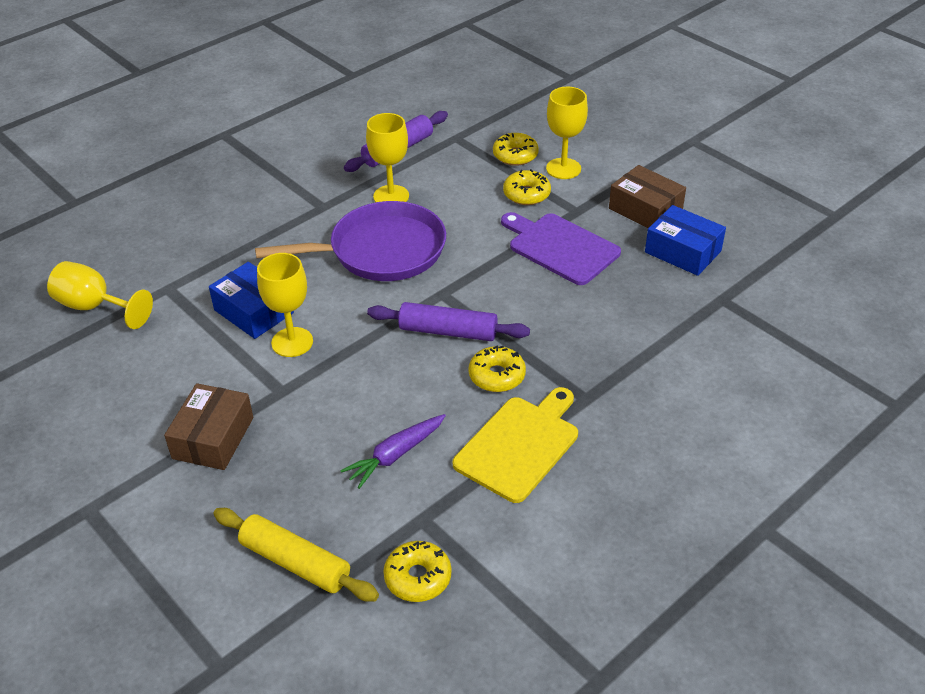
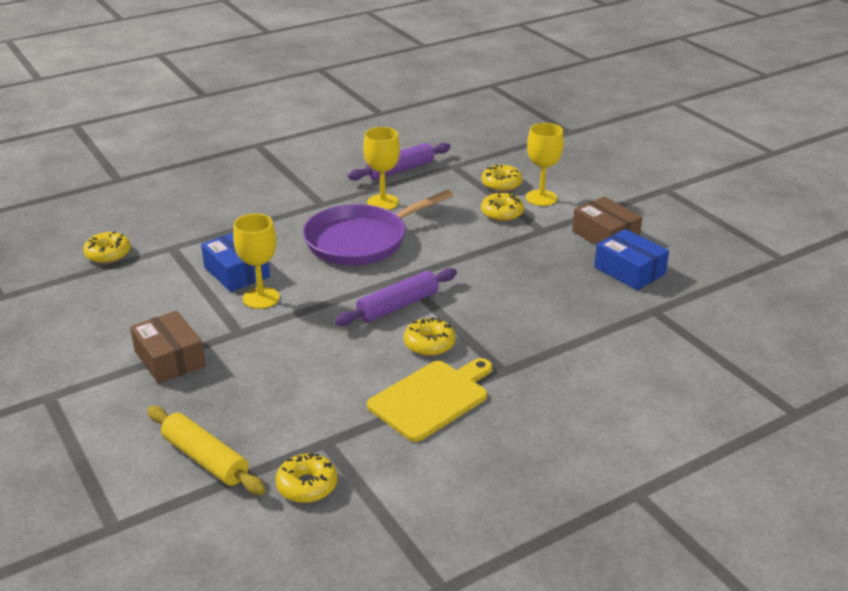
camera: 10 degrees right, 10 degrees down
(95, 307) = (108, 254): yellow goblet -> yellow donut
(213, 438) = (170, 359): brown box -> brown box turned 60 degrees counterclockwise
(381, 251) = (360, 241): purple pan -> purple pan turned 150 degrees clockwise
(395, 455) = (319, 391): purple carrot -> none
(448, 331) = (398, 306): purple rolling pin -> purple rolling pin turned 60 degrees counterclockwise
(560, 247) = (518, 255): purple cutting board -> none

